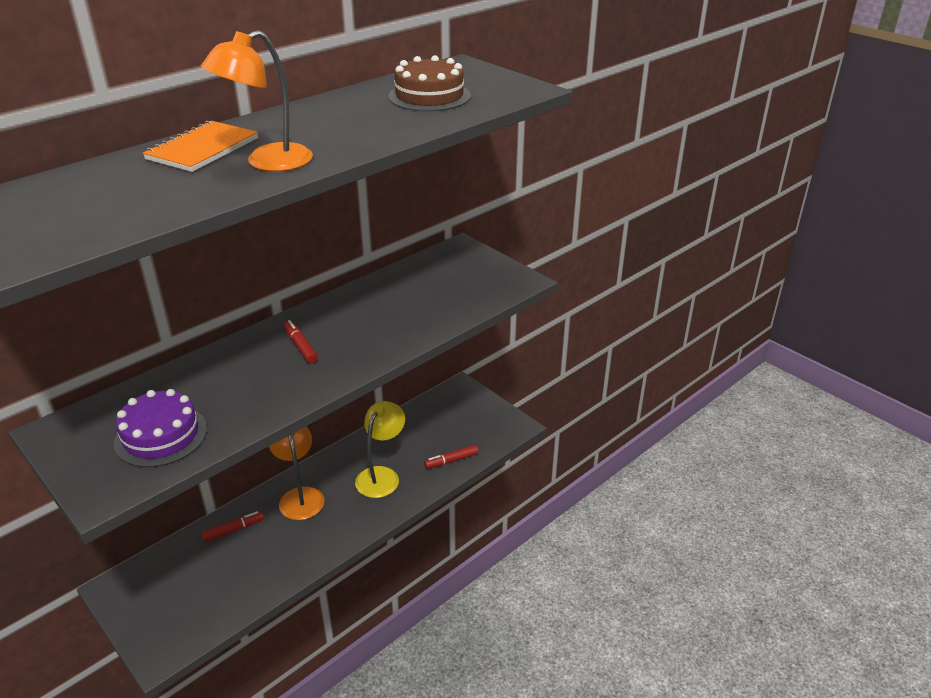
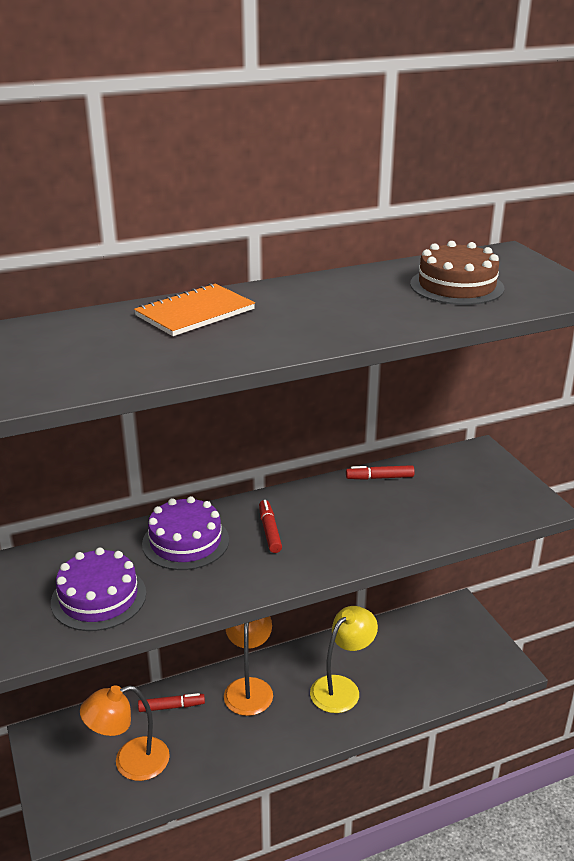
camera: 20 degrees right, 5 degrees down
(226, 371) = (185, 541): none -> purple cake
(267, 162) = (251, 338): orange lamp -> orange lamp (130, 762)
(451, 460) = (424, 691): red marker -> red marker (380, 478)

